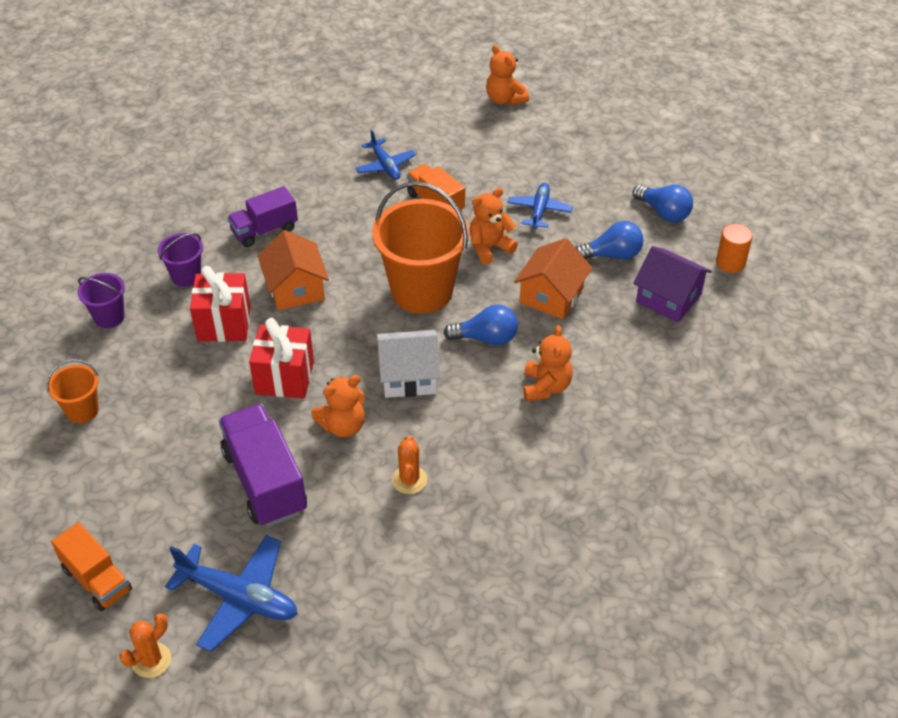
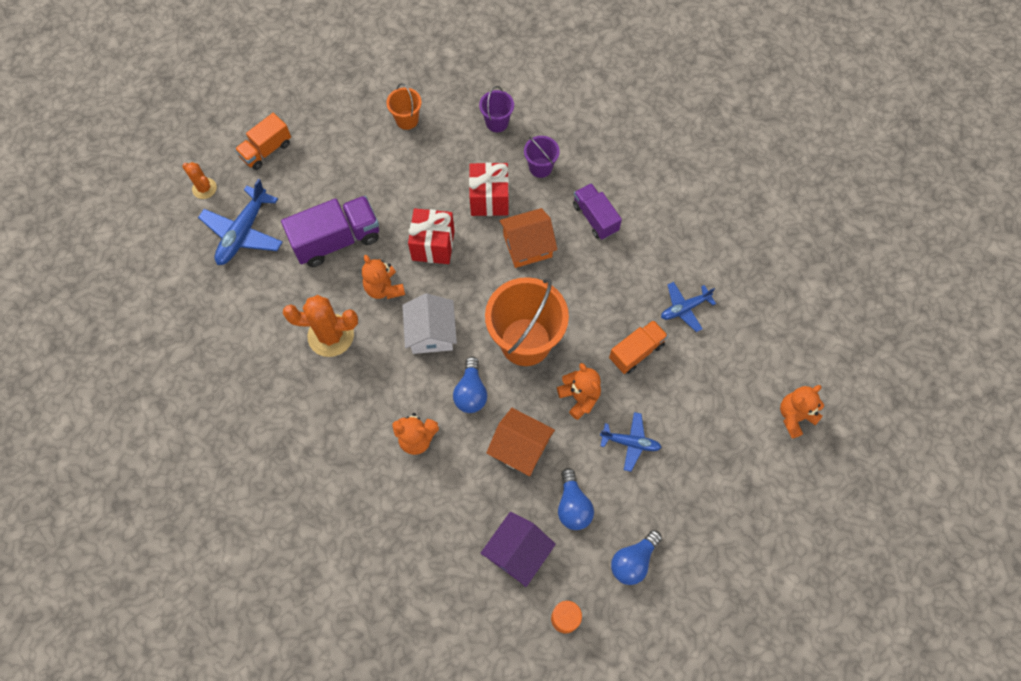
camera: 90 degrees right, 20 degrees up
(409, 480) = (331, 335): orange cactus -> orange cactus, size x1.77

